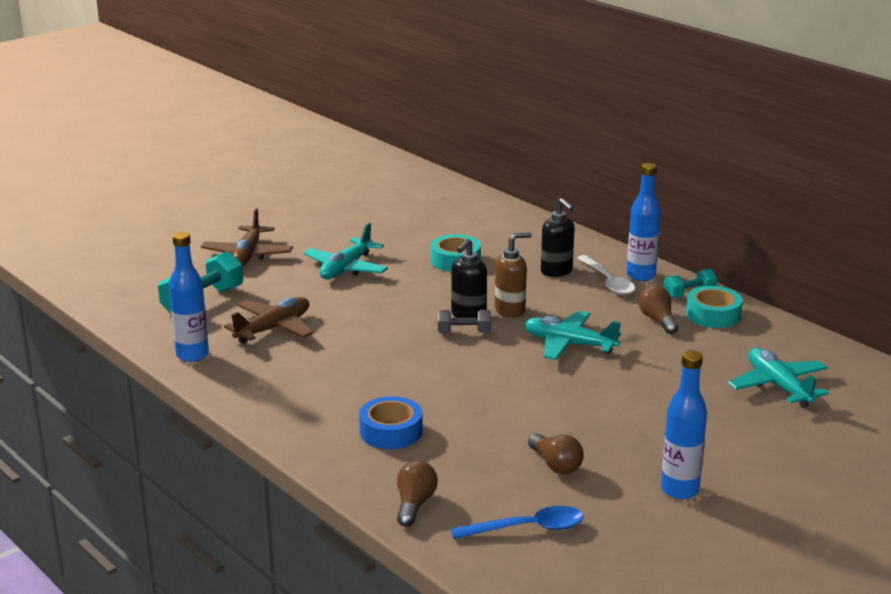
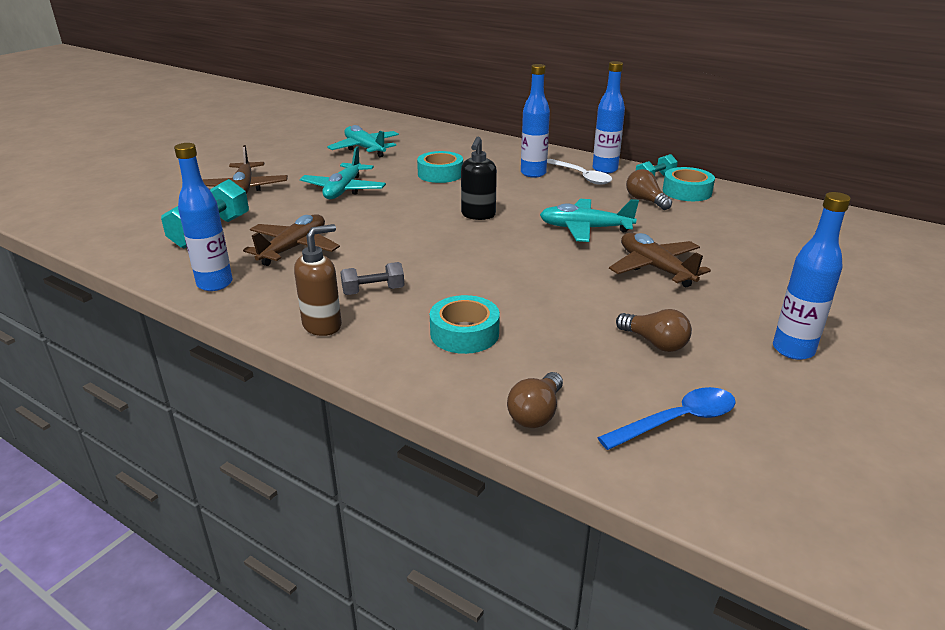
camera: 15 degrees left, 5 degrees up
(391, 431) = (464, 333): blue tape -> turquoise tape
(414, 504) = (536, 413): brown light bulb -> brown light bulb turned 150 degrees counterclockwise
(464, 332) = (483, 230): grey dumbbell -> grey dumbbell (373, 291)
(510, 310) = (513, 207): brown soap dispenser -> brown soap dispenser (323, 325)
(557, 271) = (533, 173): black soap dispenser -> blue bottle
(610, 396) = (655, 268): none -> brown plane
(778, 386) = (790, 241): turquoise plane -> turquoise plane (365, 148)

